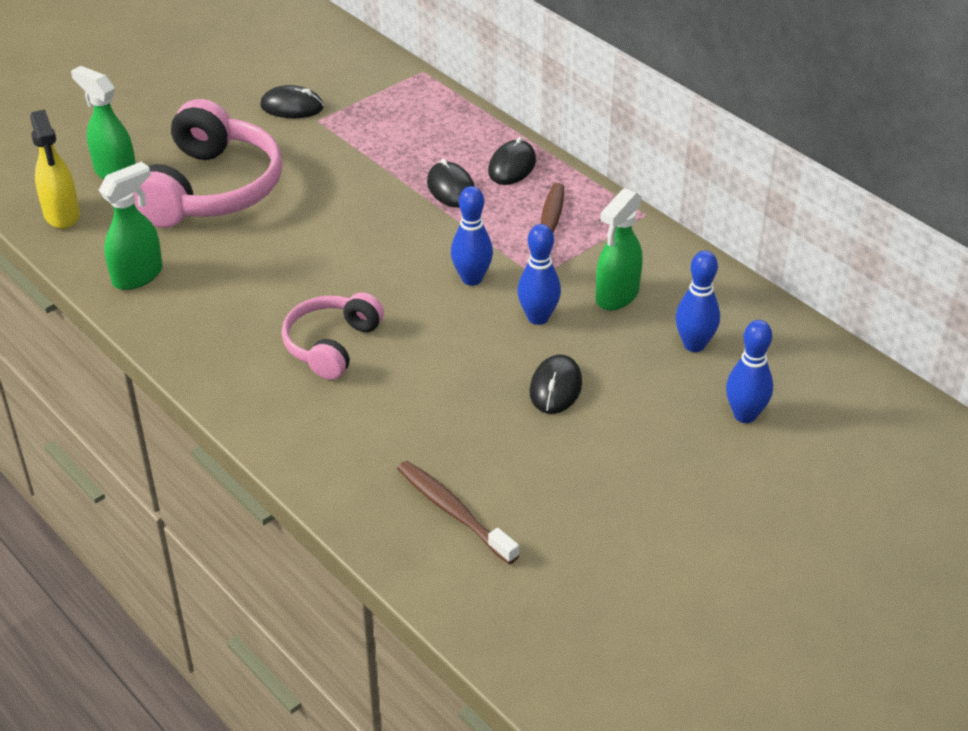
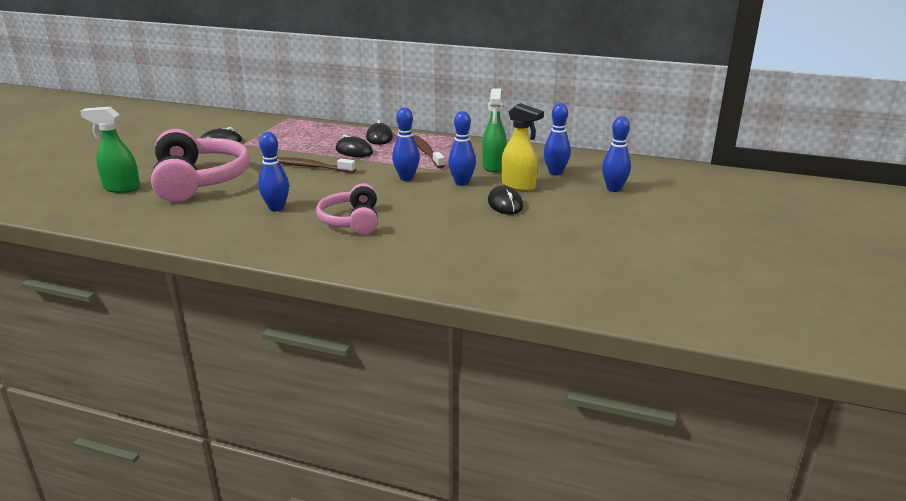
camera: 30 degrees left, 15 degrees down
(62, 215) = (97, 213): yellow spray bottle -> yellow spray bottle (518, 186)
(138, 276) = (183, 225): green spray bottle -> none
(262, 283) = (276, 208): none -> blue bowling pin
(454, 512) = (511, 265): brown toothbrush -> brown toothbrush (311, 167)

